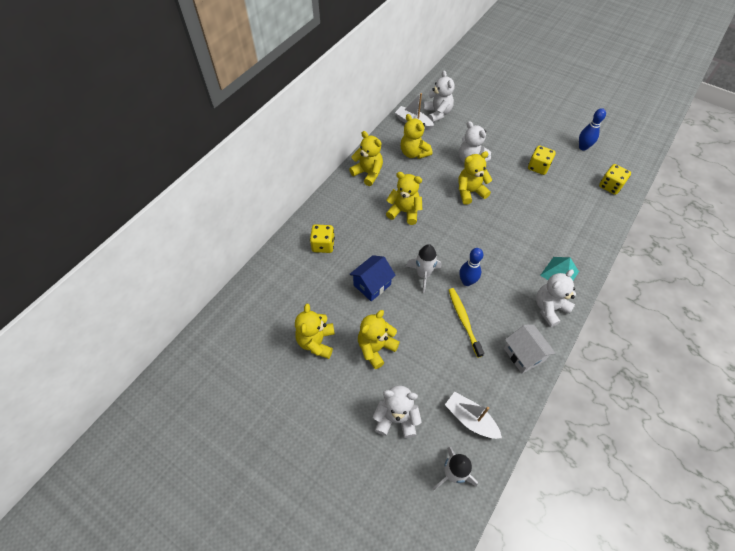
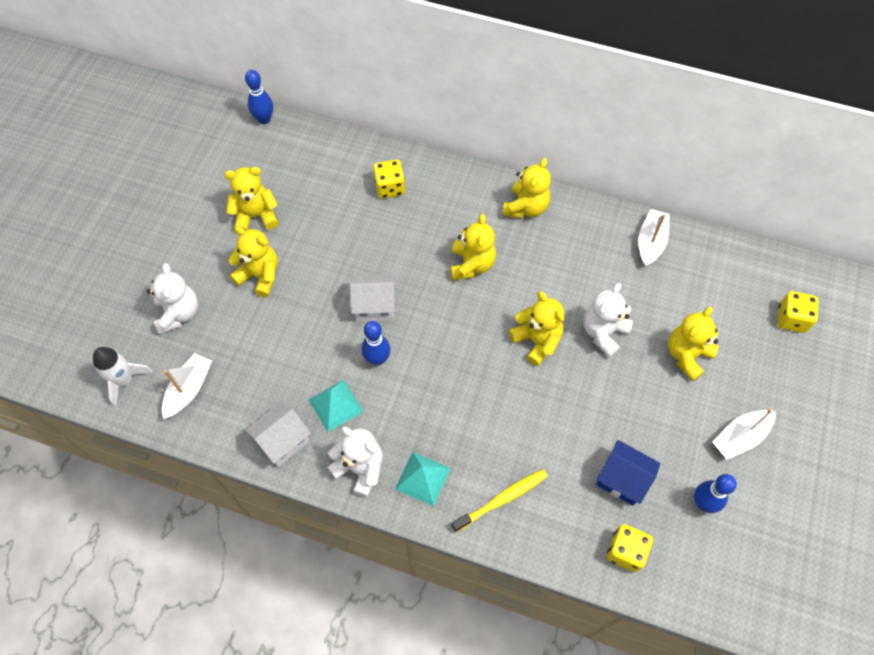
camera: 75 degrees right, 5 degrees up
(217, 320) = (264, 119): none -> blue bowling pin
(372, 285) = (345, 253): blue house -> blue house (622, 479)
(414, 153) = (586, 255): yellow teddy bear -> yellow teddy bear (687, 355)
(423, 274) = (375, 306): white rocket -> white house
(437, 113) = (686, 271): white teddy bear -> none
(464, 321) = (316, 364): yellow toothbrush -> yellow toothbrush (501, 500)
(499, 314) = (335, 405): none -> turquoise pyramid
(538, 167) = (625, 433): yellow dice -> yellow dice (791, 319)
(546, 122) = (740, 437): none -> white boat

